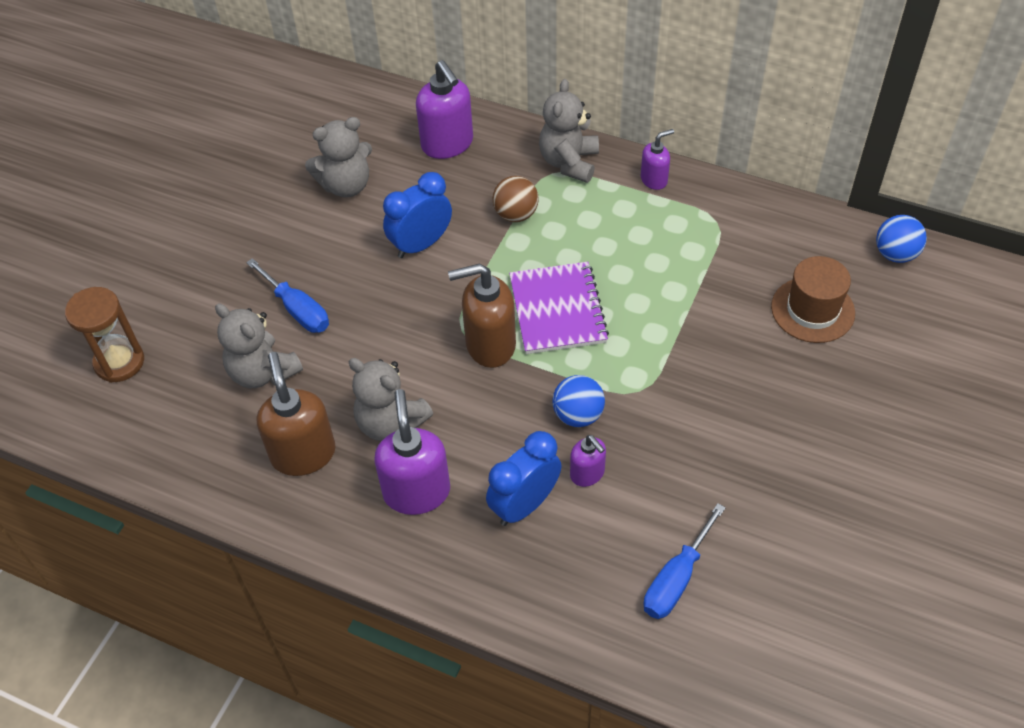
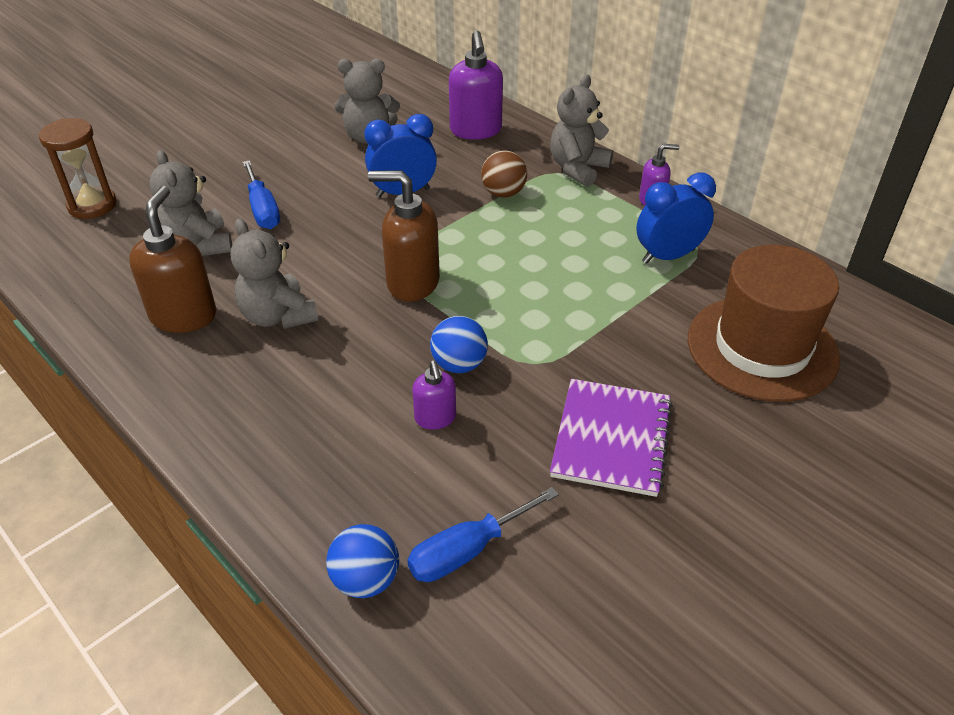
camera: 20 degrees right, 10 degrees down
(416, 491) = (260, 379): purple soap dispenser -> none
(524, 504) = (354, 424): blue clock -> blue clock (668, 256)
(557, 310) = (495, 274): purple notebook -> purple notebook (611, 439)
(812, 310) = (762, 348): brown hat -> brown hat, size x1.58
(895, 254) = (882, 325): blue ball -> blue ball (365, 580)

